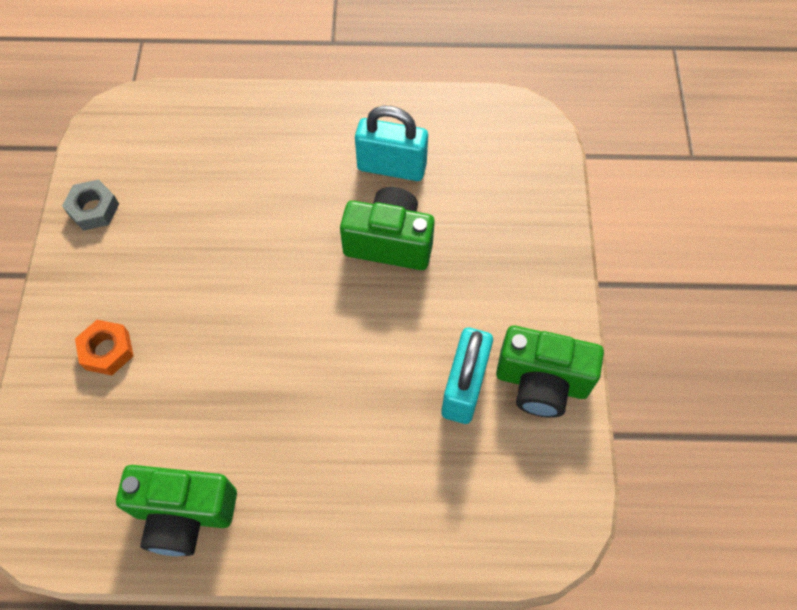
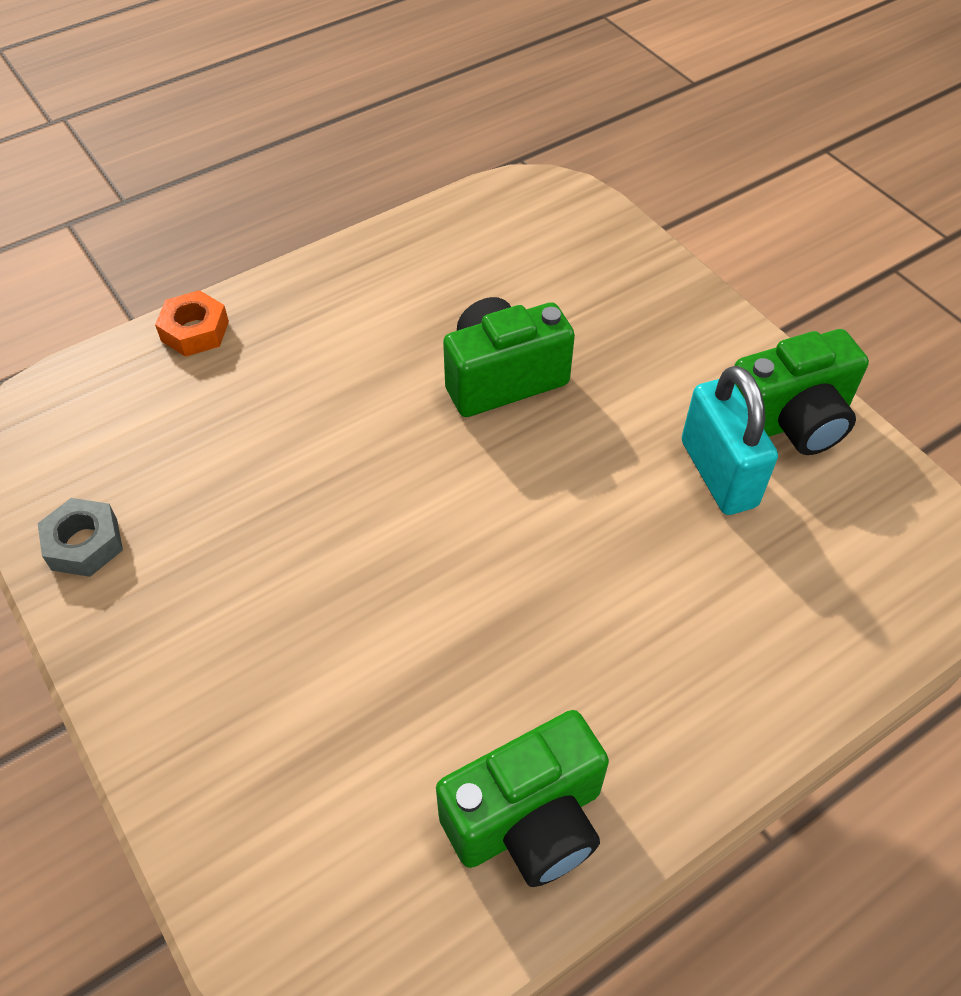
camera: 35 degrees left, 10 degrees down
(107, 351) = (250, 697): orange nut -> orange nut (195, 331)
(391, 167) = (435, 304): turquoise padlock -> none

